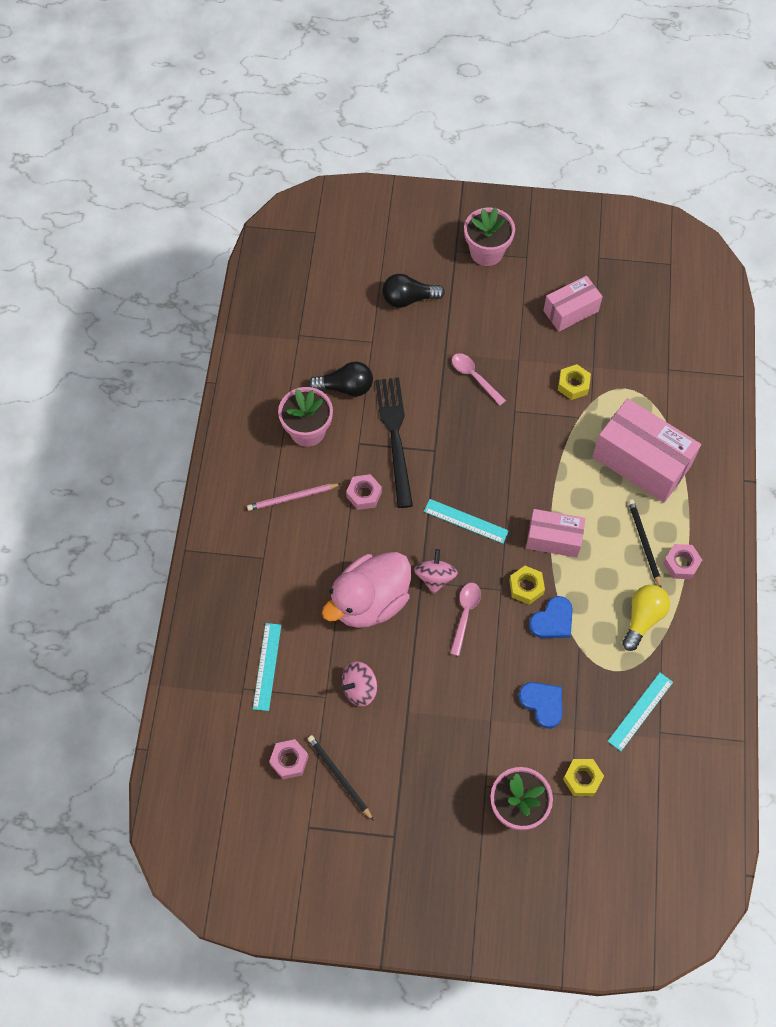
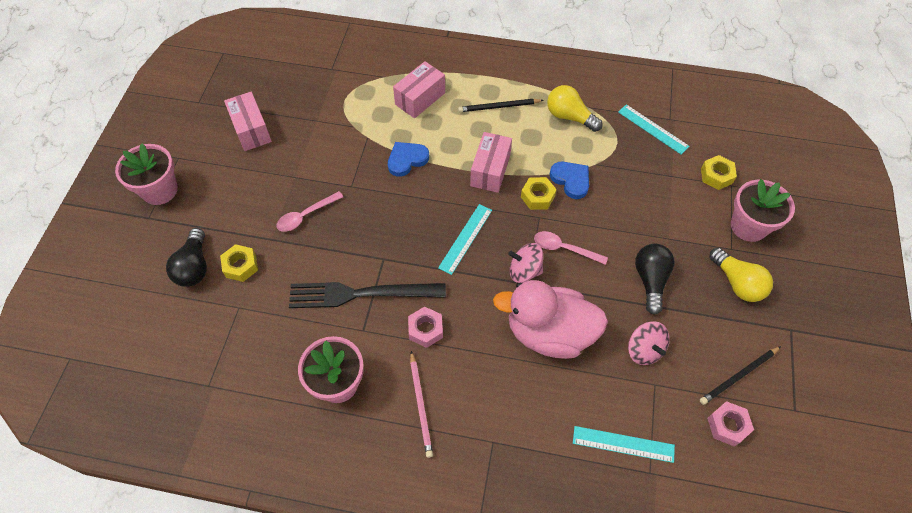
camera: 85 degrees left, 5 degrees down
(346, 387) = (290, 338): black light bulb -> black light bulb (650, 280)
(370, 601) = (549, 333): pink duck -> pink duck turned 135 degrees clockwise
(443, 787) = (737, 283): none -> yellow light bulb
(542, 703) = (650, 197): blue heart -> blue heart (407, 160)
(573, 385) = (332, 137): yellow nut -> yellow nut (241, 266)
(641, 461) = (420, 98): pink box -> pink box, size x0.59
(681, 564) = (520, 85): pink nut -> none

